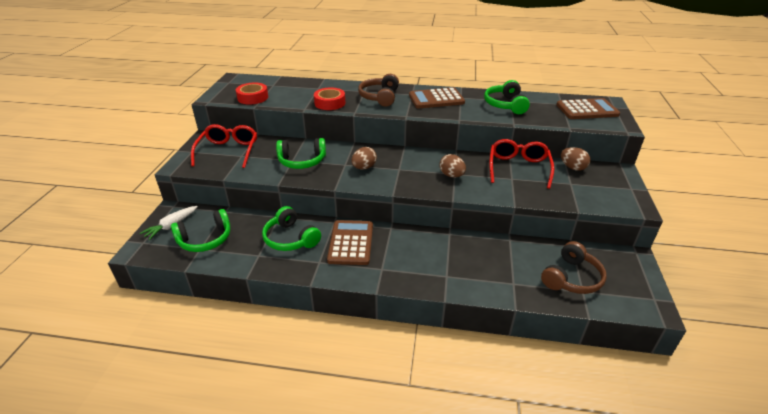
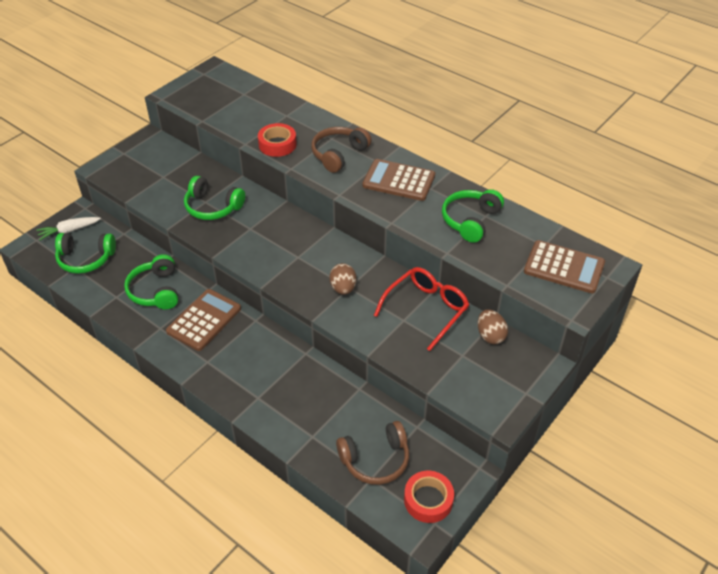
camera: 30 degrees right, 10 degrees up
(228, 151) = (156, 166): red glasses -> none
(253, 97) = (208, 107): red tape -> red tape (428, 500)
(364, 167) = (264, 240): brown egg -> none

